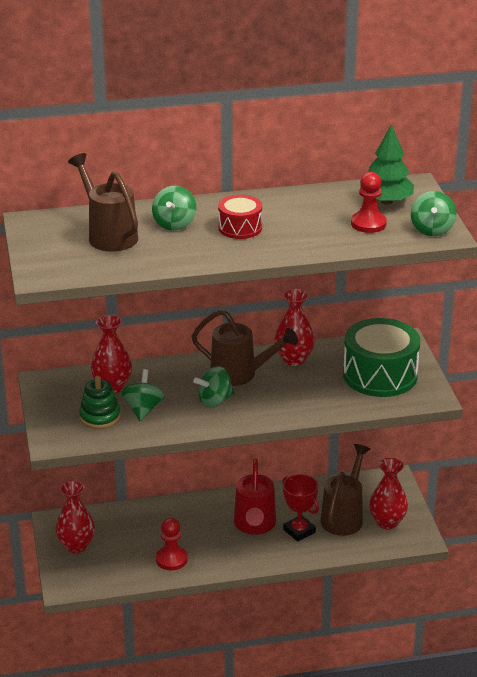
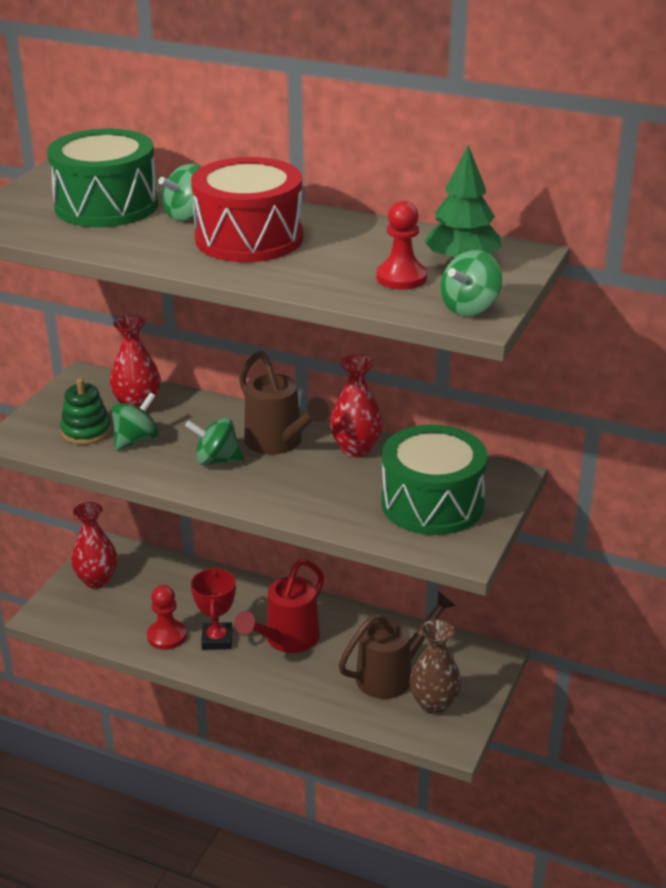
camera: 35 degrees right, 0 degrees up
(109, 235) = (106, 206): brown watering can -> green drum
(240, 228) = (249, 238): red drum -> red drum, size x1.84
(299, 531) = (326, 668): red trophy -> red trophy (217, 640)
(387, 522) = (434, 704): red vase -> brown vase

